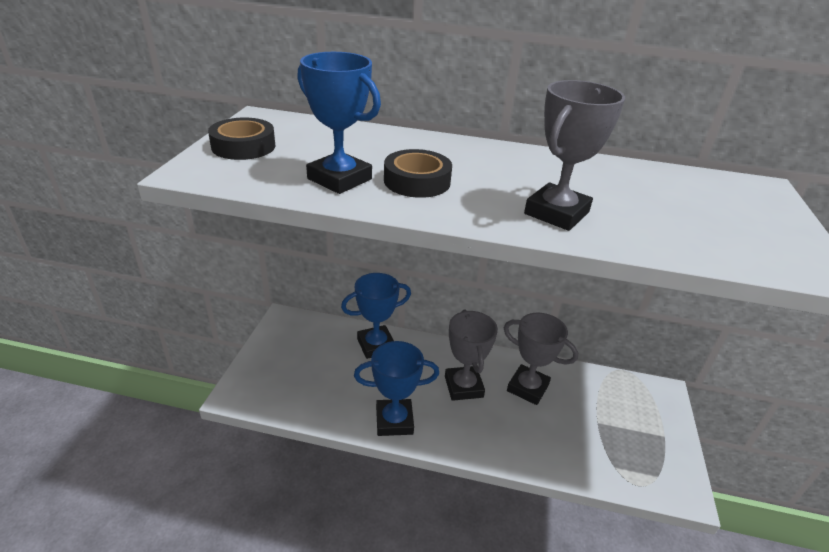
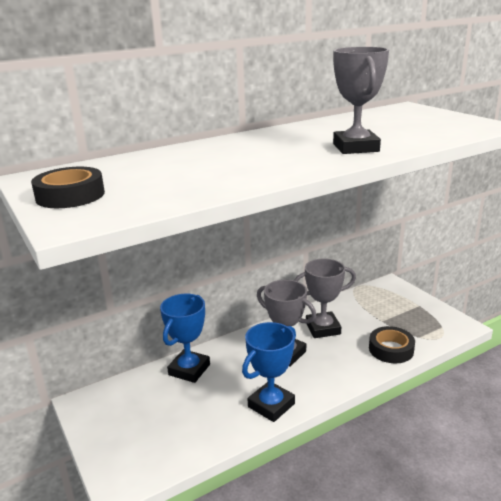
camera: 40 degrees left, 10 degrees down
(339, 179) = (198, 182): blue trophy -> none
(417, 181) = (249, 164): black tape -> black tape (391, 349)

